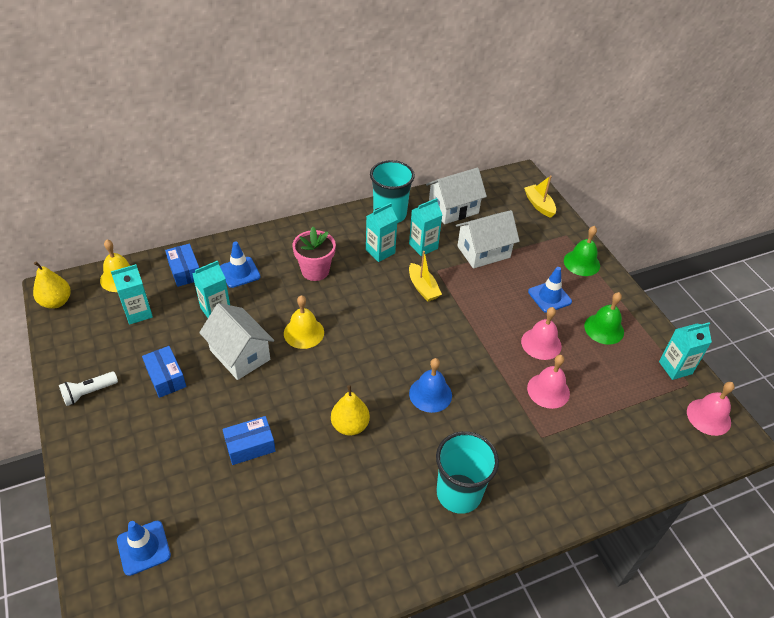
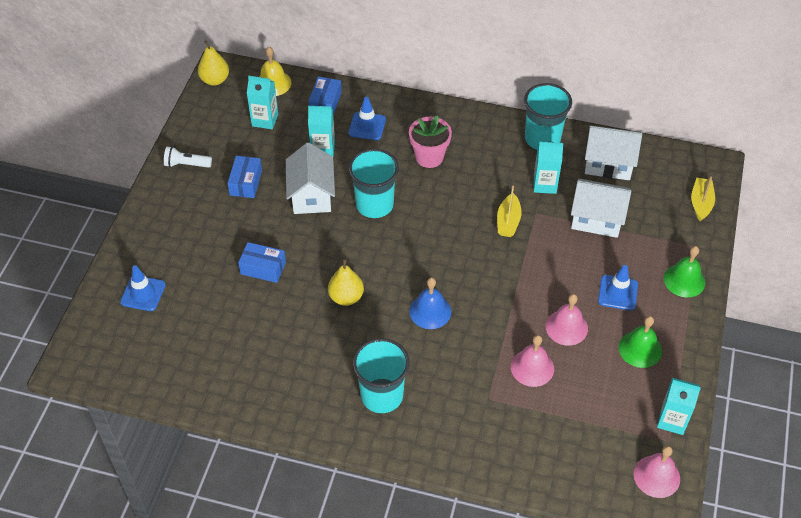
camera: 40 degrees right, 5 degrees up
(304, 332) = (374, 205): yellow bell -> turquoise cup
(380, 251) = (501, 169): turquoise carton -> none

